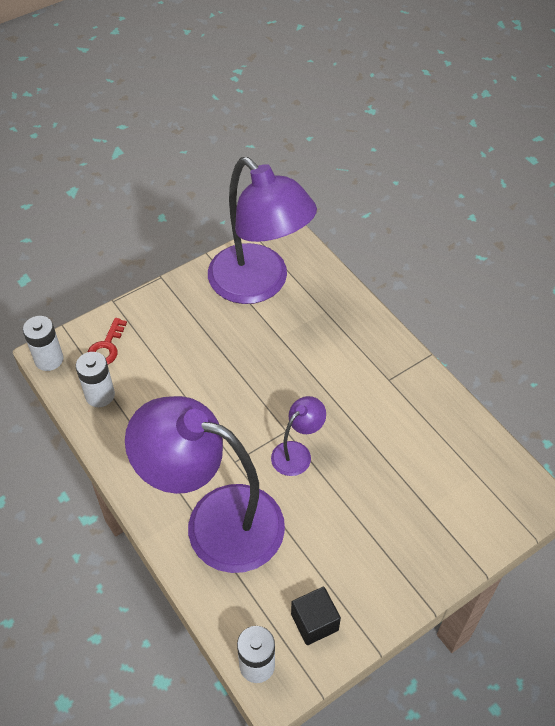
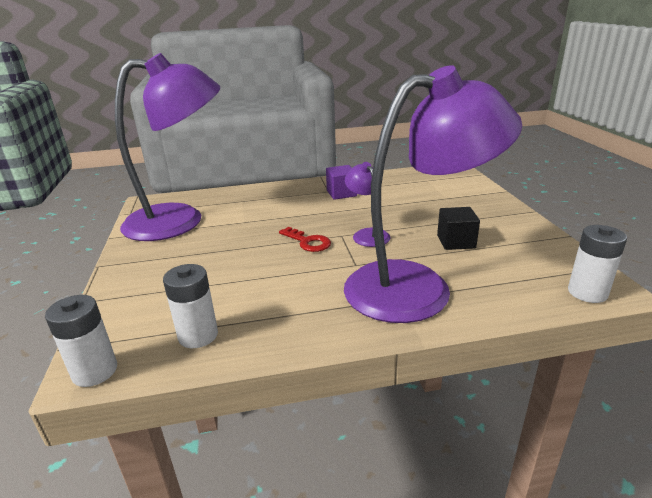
camera: 65 degrees left, 25 degrees down
(106, 347) = (137, 318): red key -> red key (308, 242)
(215, 521) = (418, 286): purple lamp -> purple lamp turned 150 degrees counterclockwise
(314, 622) = (541, 256): black cube -> black cube (456, 242)
(388, 395) = (341, 193): none -> purple cube

